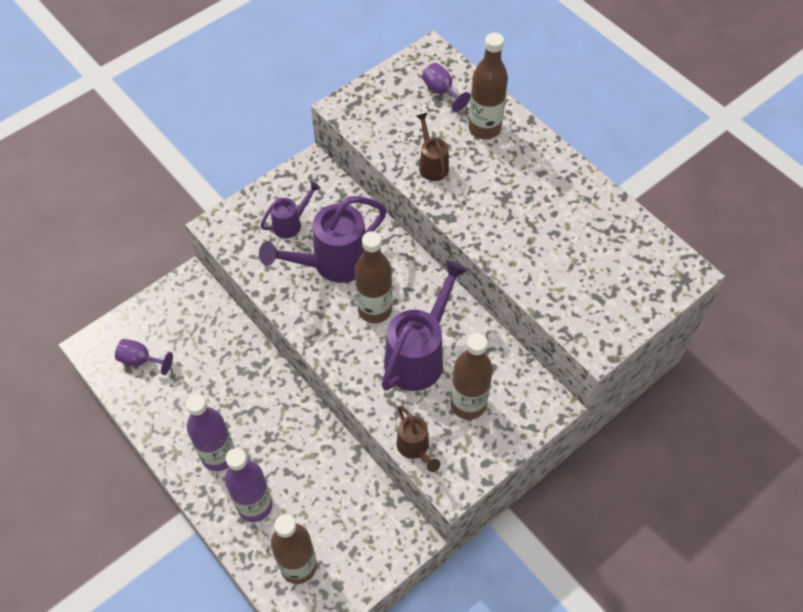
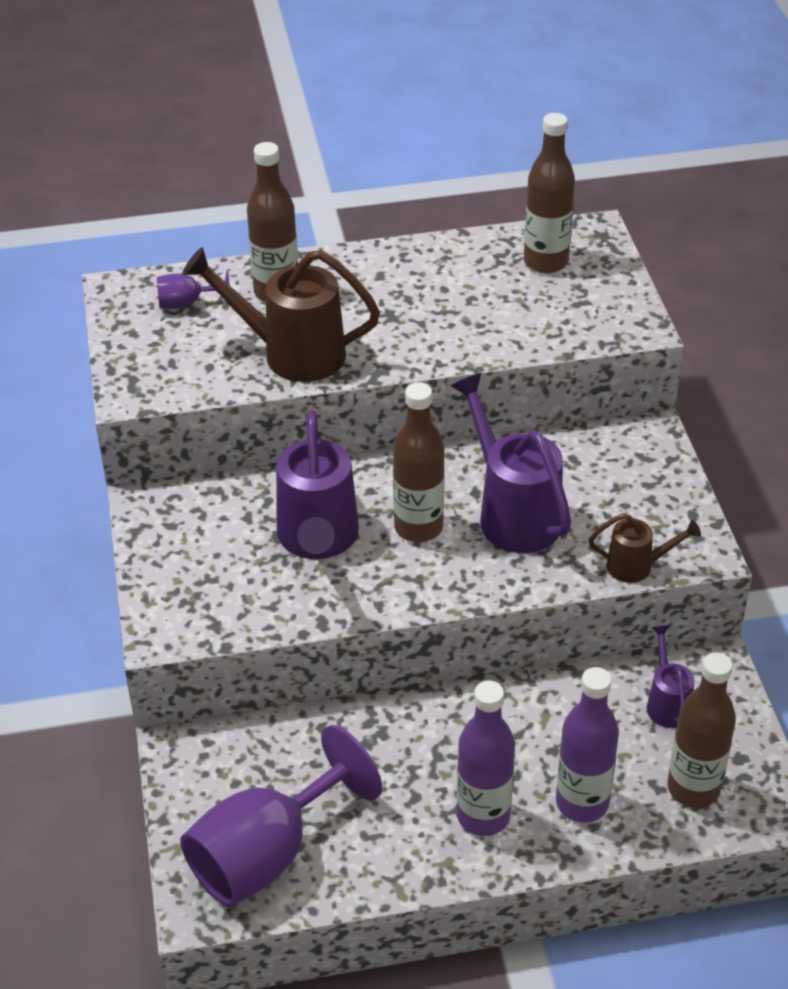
camera: 60 degrees left, 15 degrees down
(140, 360) = (266, 854): purple goblet -> purple goblet, size x2.24
(291, 224) = (221, 557): purple watering can -> purple watering can (667, 703)
(432, 165) = (292, 354): brown watering can -> brown watering can, size x1.90
(468, 404) = (607, 498): brown bottle -> brown bottle (546, 262)

